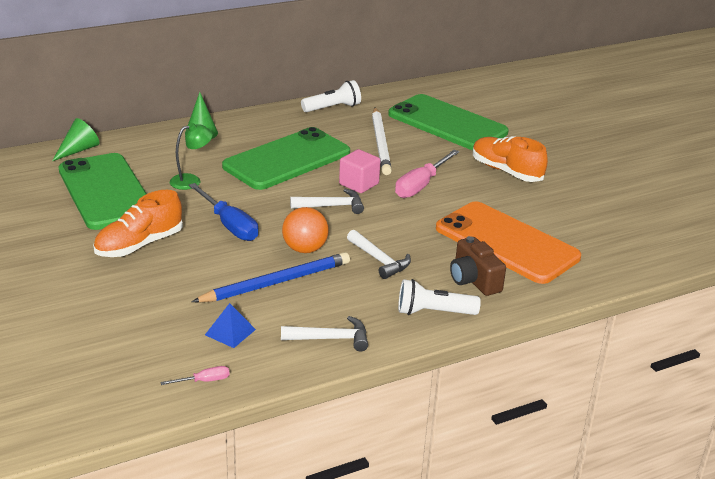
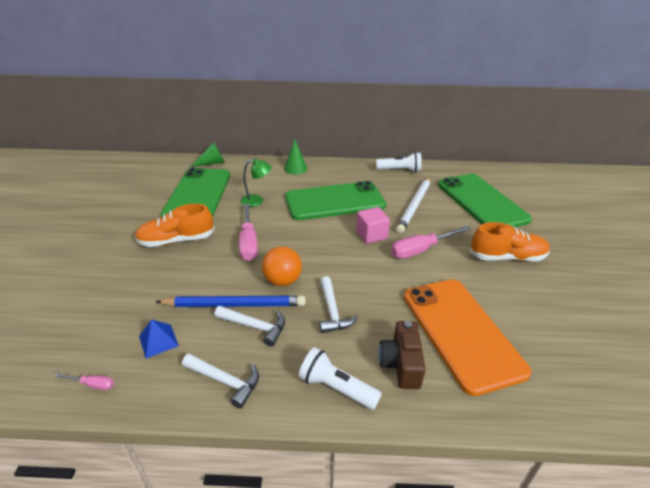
camera: 30 degrees right, 5 degrees up
(229, 225) = (248, 242): blue screwdriver -> pink screwdriver
(332, 206) = (335, 248): white hammer -> white hammer (255, 326)
(506, 171) = (507, 257): orange shoe -> orange shoe turned 105 degrees clockwise

